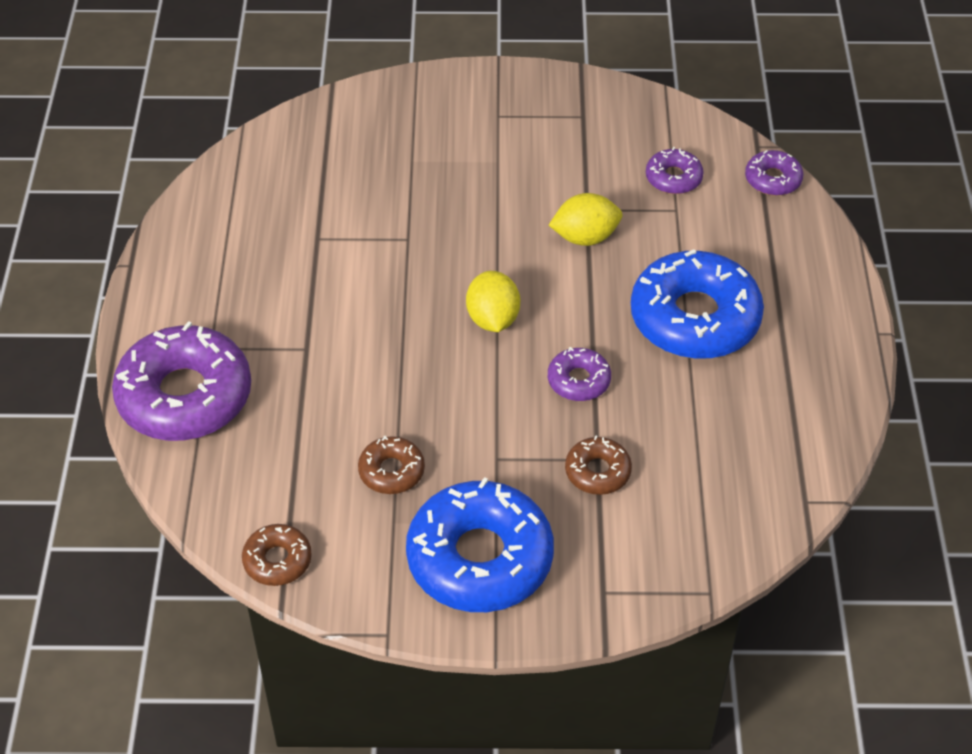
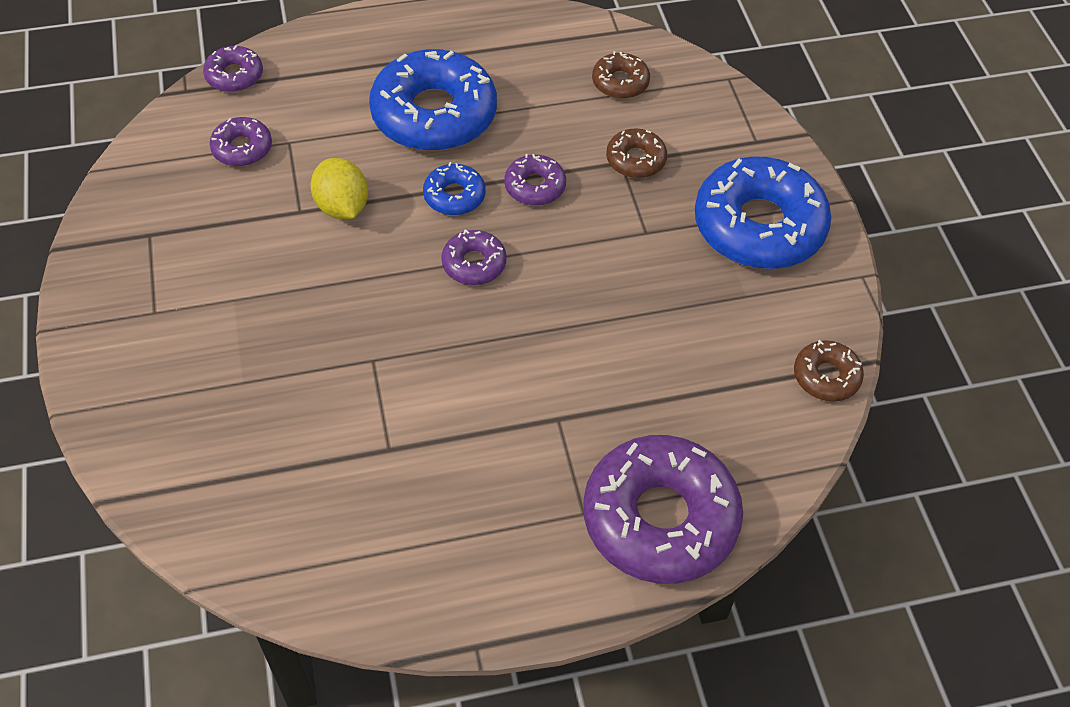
camera: 105 degrees left, 5 degrees up
(391, 471) = (690, 309): brown donut -> brown donut (620, 82)
(493, 319) = (474, 264): yellow lemon -> purple donut
(580, 317) = (454, 196): none -> blue donut

